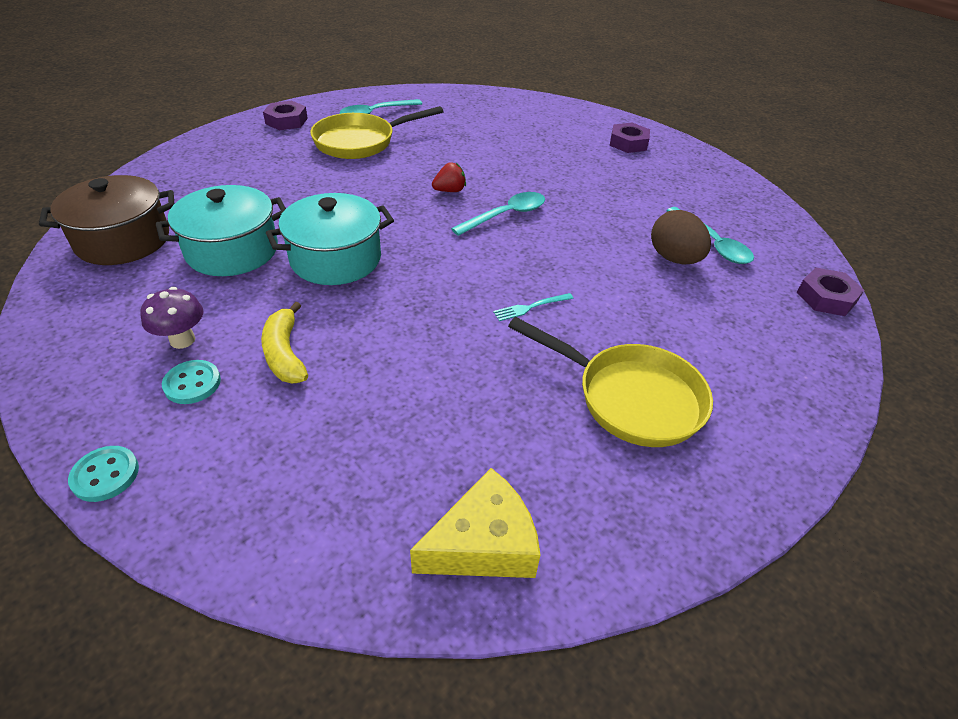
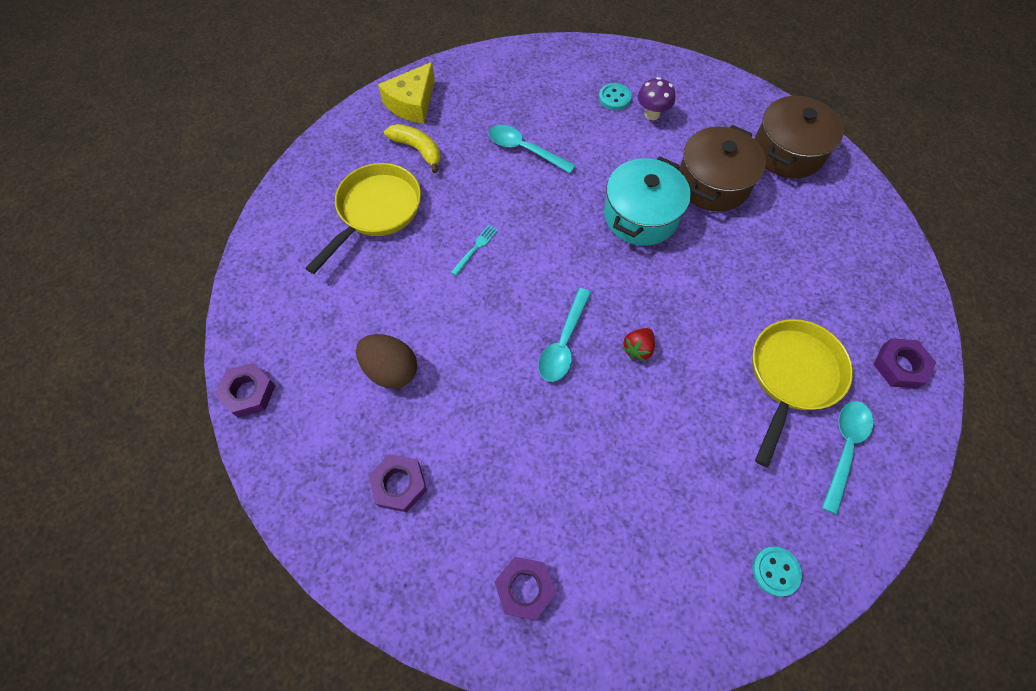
camera: 150 degrees right, 20 degrees up
(105, 475) = (596, 49): turquoise button -> turquoise button (775, 571)
(232, 250) = (713, 183): turquoise pot -> brown pot
(285, 354) = (590, 135): yellow banana -> yellow banana (417, 149)
(630, 398) = (376, 211): yellow pan -> yellow pan turned 120 degrees clockwise
(694, 202) = (399, 484): none -> purple nut
(712, 243) = (363, 416): turquoise spoon -> turquoise spoon (524, 149)

